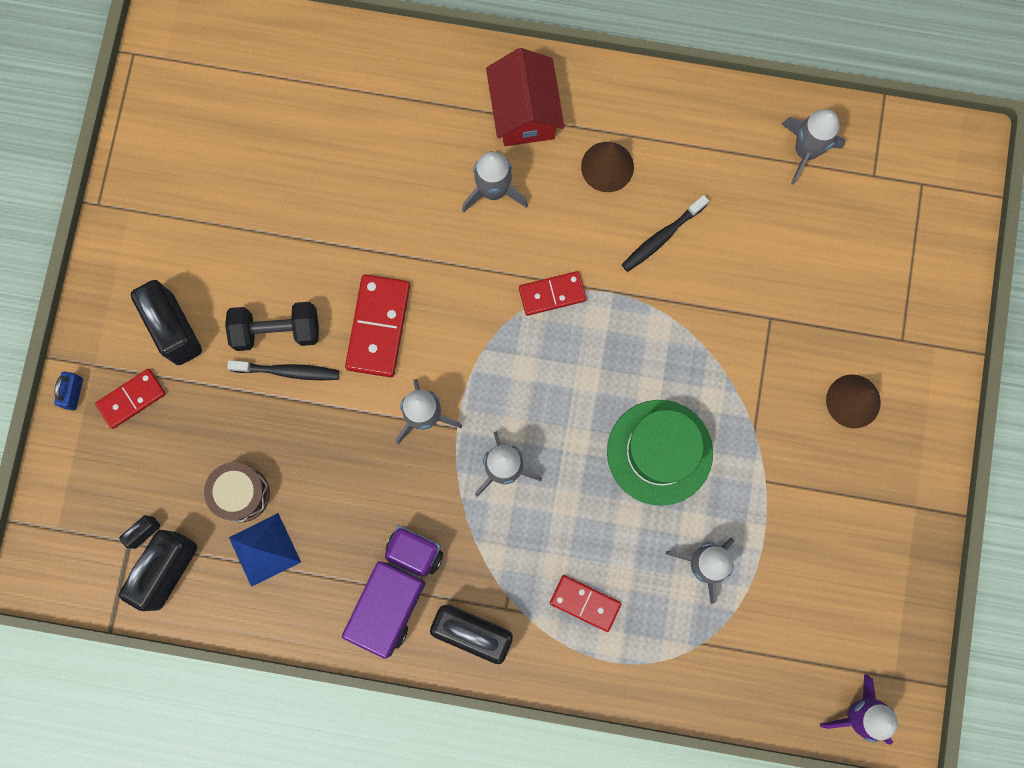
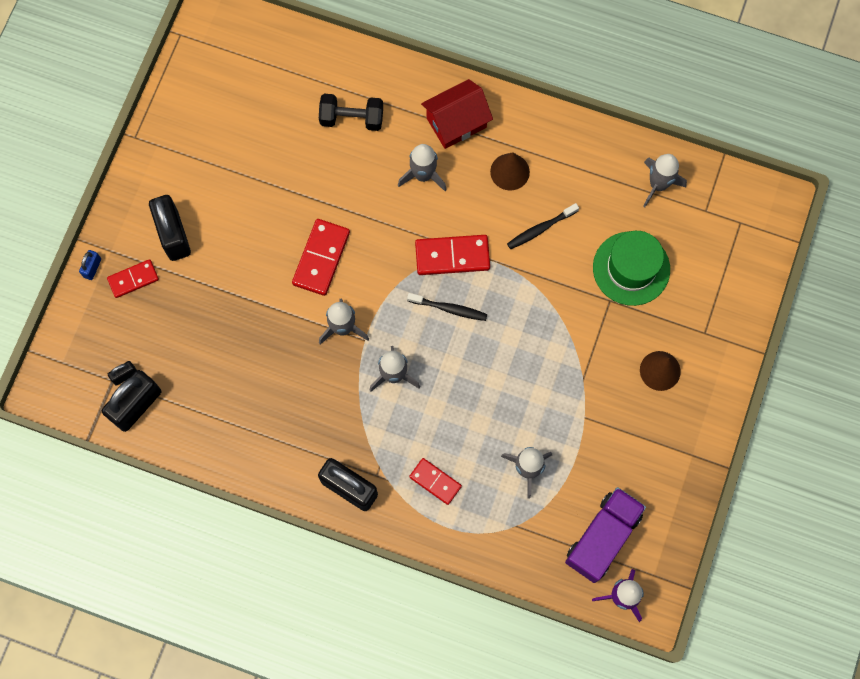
camera: 10 degrees right, 5 degrees down
(241, 494) = (200, 360): brown drum -> none
(265, 549) = (209, 402): blue pyramid -> none
(277, 331) = (247, 249): black dumbbell -> black dumbbell (352, 118)
(287, 371) = (249, 279): black toothbrush -> black toothbrush (449, 309)
(397, 591) = (299, 449): purple truck -> purple truck (602, 537)
(524, 112) = (456, 123): red house -> red house turned 60 degrees clockwise
(552, 294) = (452, 256): red domino -> red domino, size x1.56
(659, 452) = (510, 383): green hat -> green hat (631, 268)

